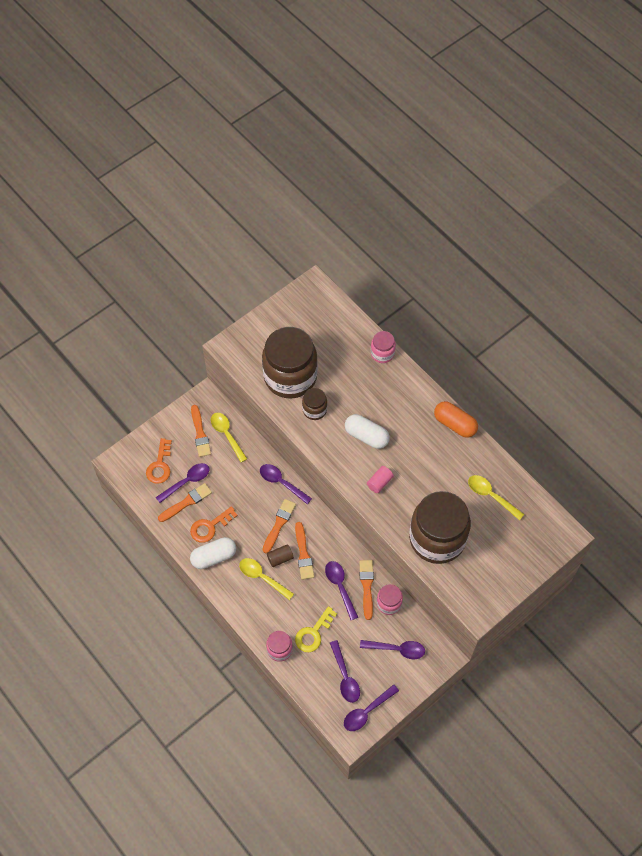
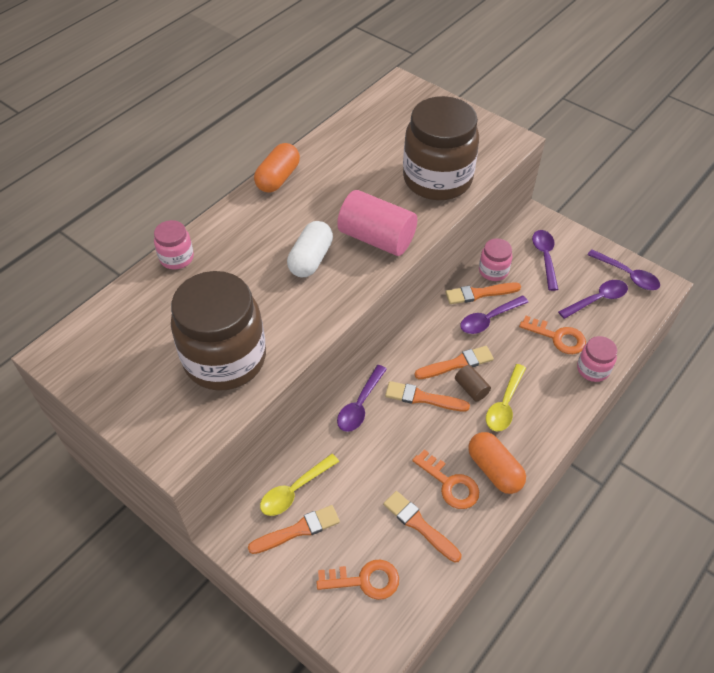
camera: 100 degrees left, 10 degrees down
(187, 481) = (385, 532): purple spoon -> none
(214, 557) = (494, 470): white capsule -> orange capsule
(313, 633) = (558, 337): yellow key -> orange key
(314, 410) = (278, 321): brown jar -> none
(379, 482) = (376, 238): pink cylinder -> pink cylinder, size x2.10
(491, 496) = (368, 141): yellow spoon -> none

